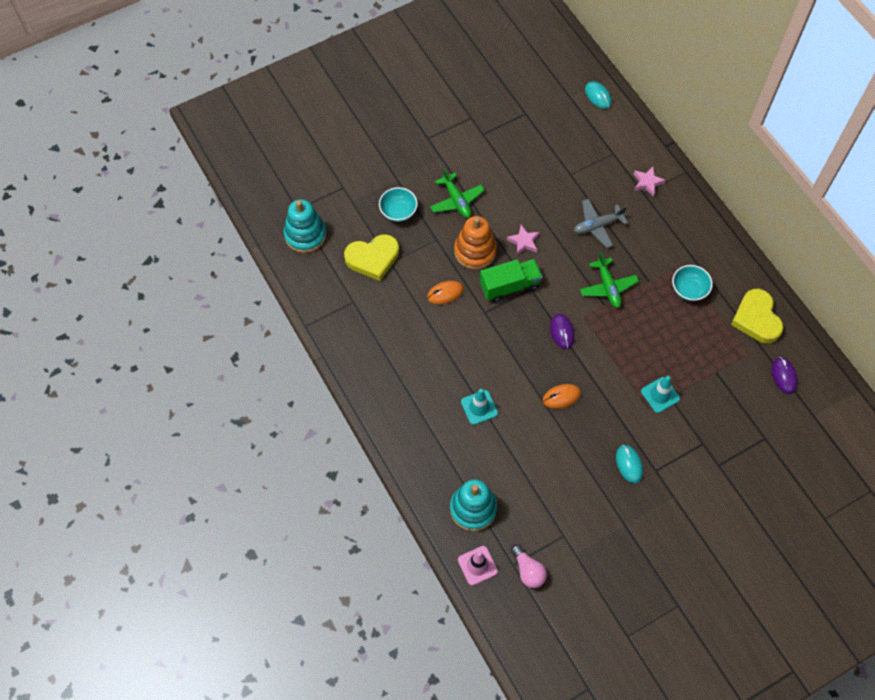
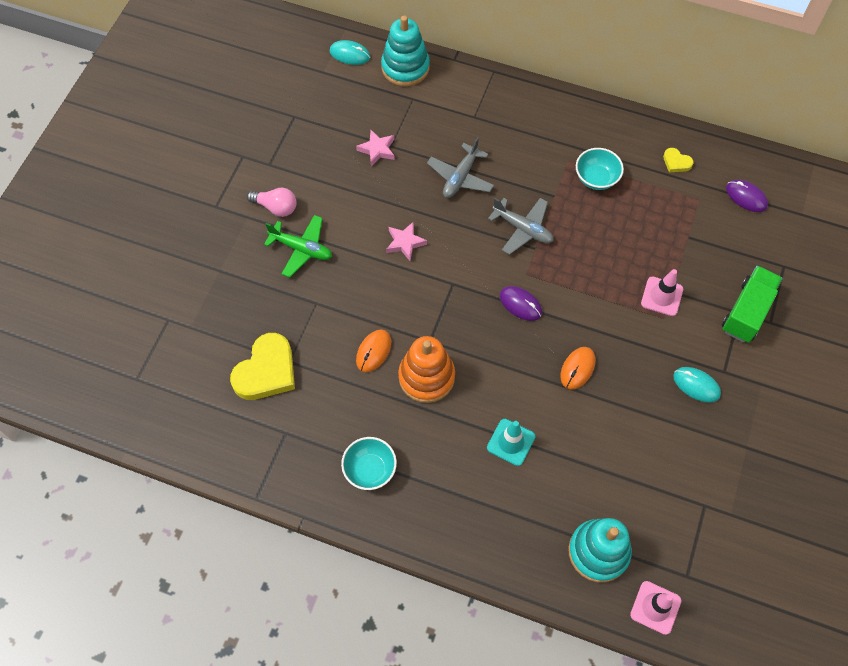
camera: 40 degrees left, 0 degrees up
(305, 235) = (170, 400): turquoise stacking toy -> turquoise stacking toy (405, 67)
(398, 212) = (251, 303): turquoise bowl -> turquoise bowl (370, 469)
(475, 251) = (365, 287): orange stacking toy -> orange stacking toy (426, 377)
(510, 286) = (431, 296): green truck -> green truck (747, 312)
(528, 571) = (706, 570): pink light bulb -> pink light bulb (276, 207)
(608, 287) = (523, 229): green plane -> grey plane
(647, 182) = (469, 105): pink star -> pink star (377, 150)
(660, 395) = (662, 296): turquoise traffic cone -> pink traffic cone
(756, 318) = (676, 162): yellow heart -> yellow heart, size x0.47

